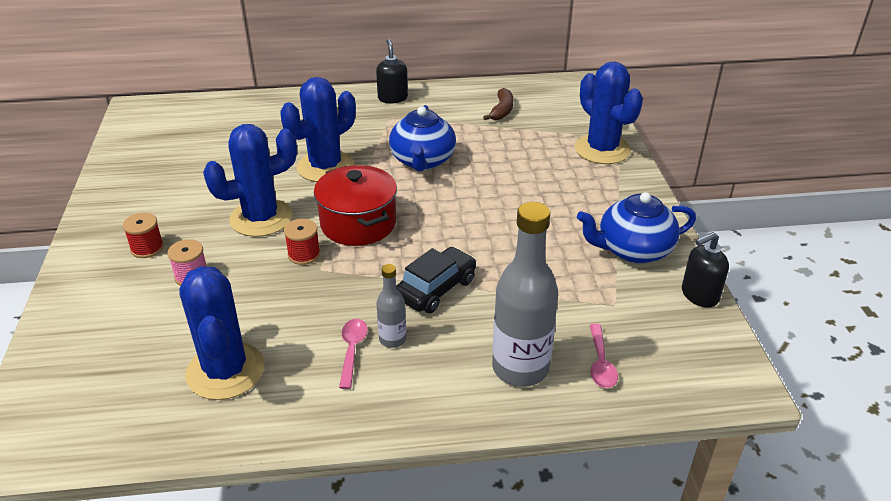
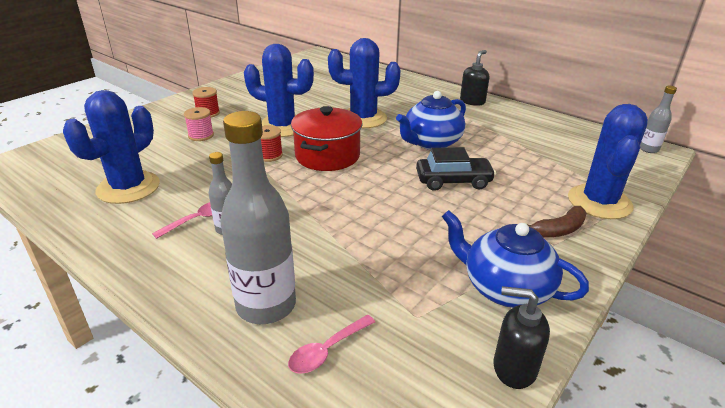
camera: 45 degrees right, 5 degrees down
(436, 289) = (305, 218): black car -> black car (453, 181)
(502, 111) = (546, 140): brown banana -> brown banana (559, 230)
(576, 84) = (648, 149): none -> grey bottle

